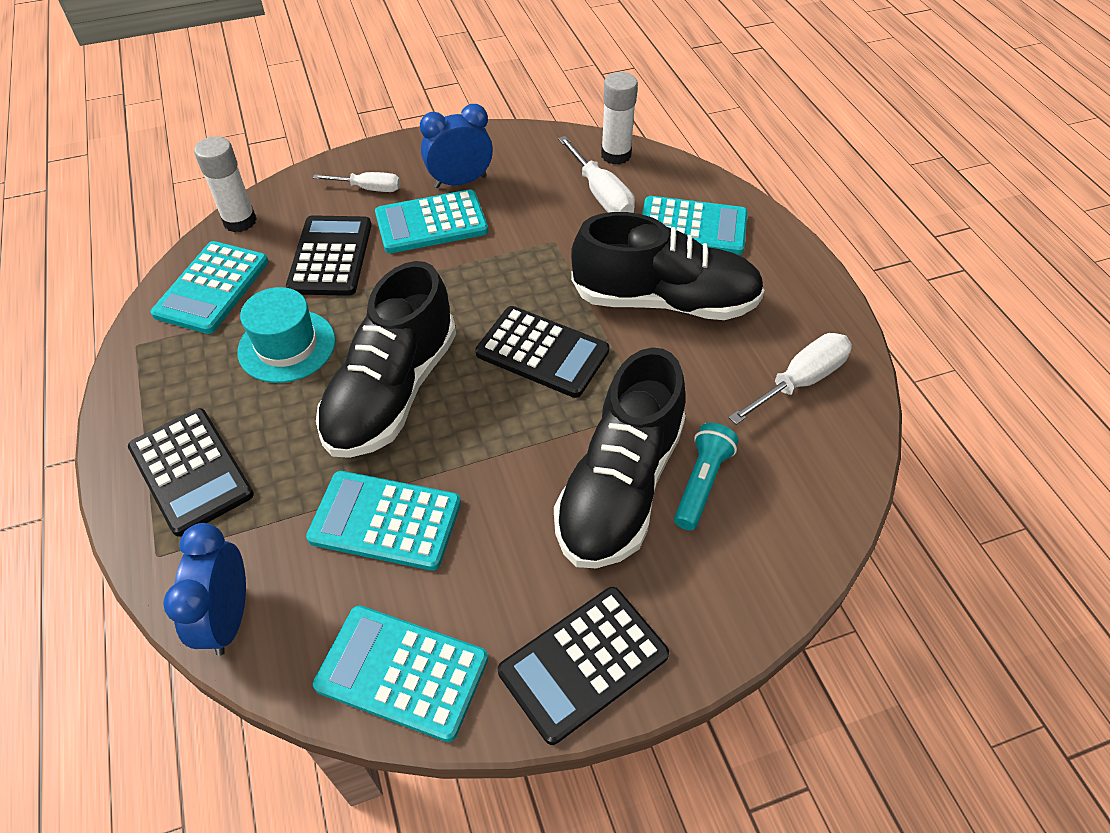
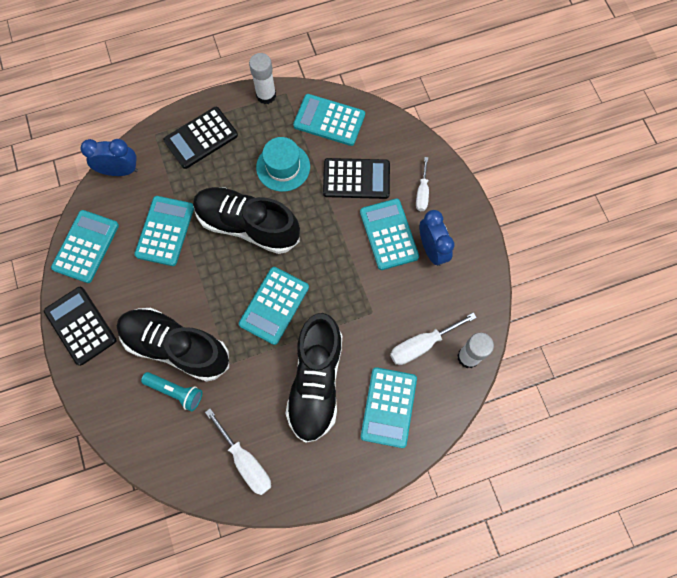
camera: 90 degrees right, 20 degrees up
(240, 221) = (387, 123): white glue stick -> white glue stick (266, 95)
(542, 352) = (274, 305): black calculator -> turquoise calculator

